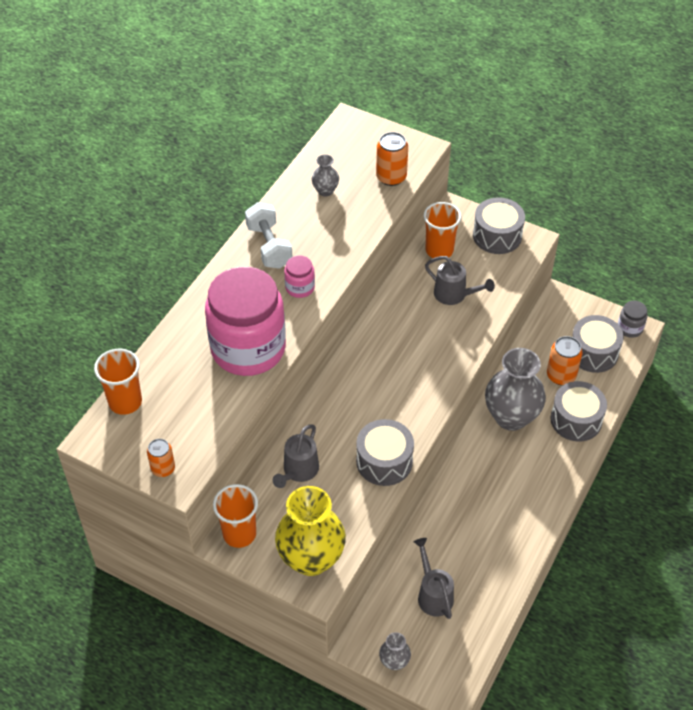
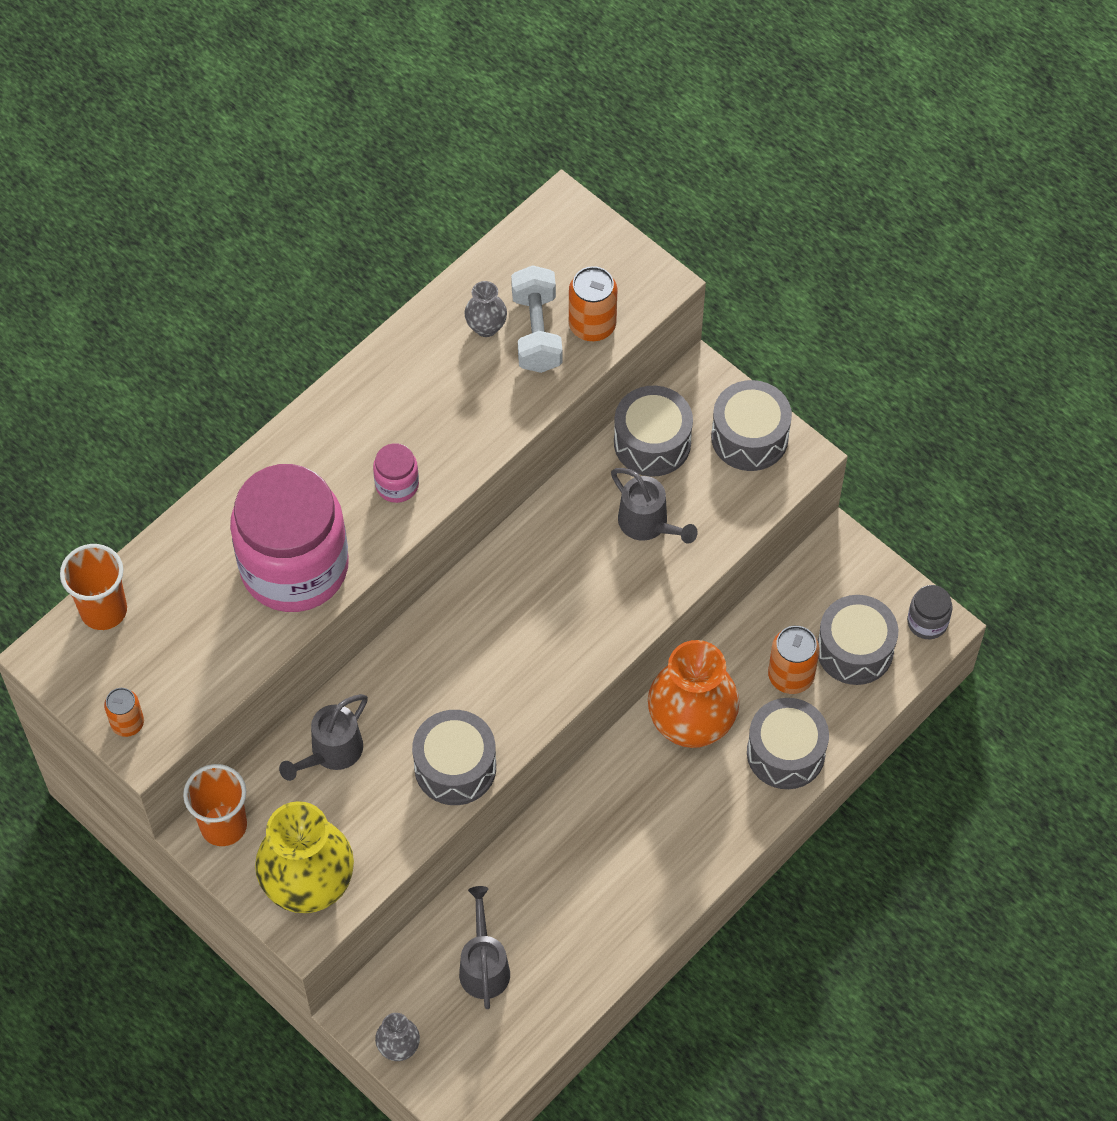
camera: 15 degrees right, 10 degrees up
(269, 246) = (374, 405): white dumbbell -> white dumbbell (536, 332)
(439, 250) = (652, 442): orange cup -> grey drum
(511, 417) = (691, 725): grey vase -> orange vase

